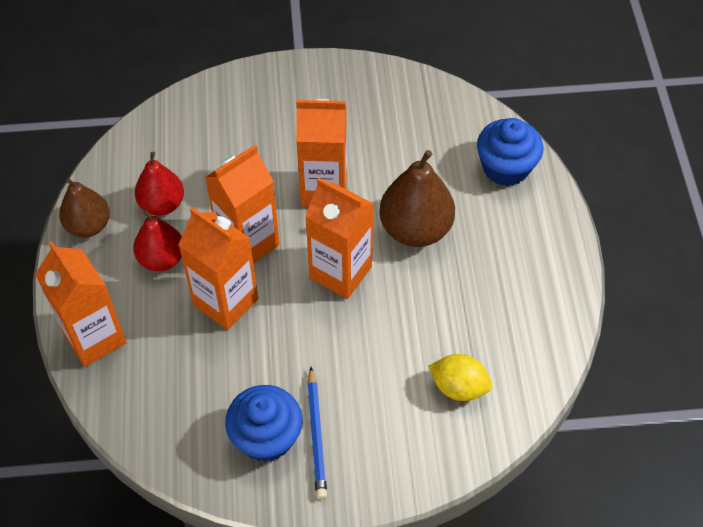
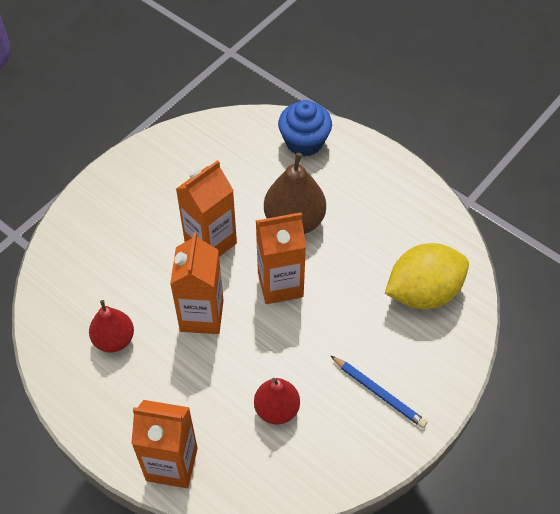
camera: 45 degrees left, 0 degrees up
(88, 226) = (78, 397): brown pear -> none
(162, 259) = (156, 374): red pear -> red pear (277, 409)
(226, 302) = (231, 364): orange carton -> none
(266, 437) = (352, 422): blue cupcake -> none
(458, 387) = (423, 292): yellow lemon -> yellow lemon, size x1.74

